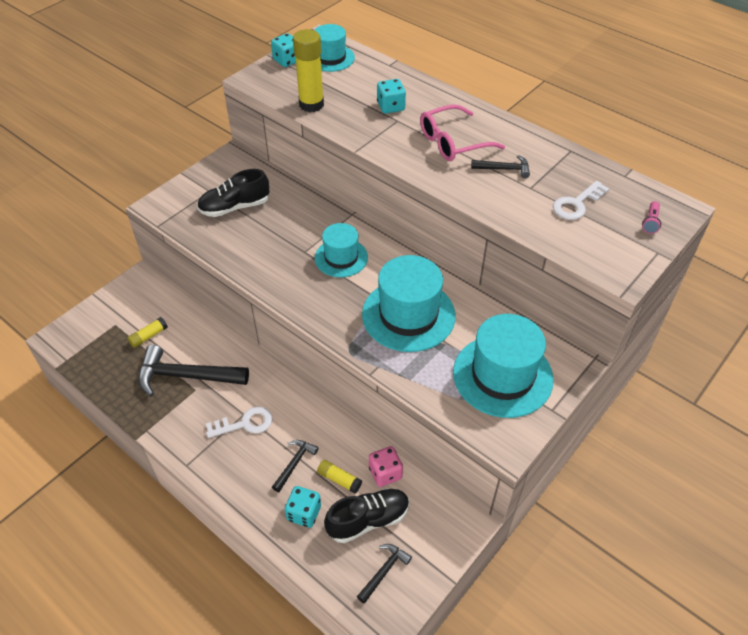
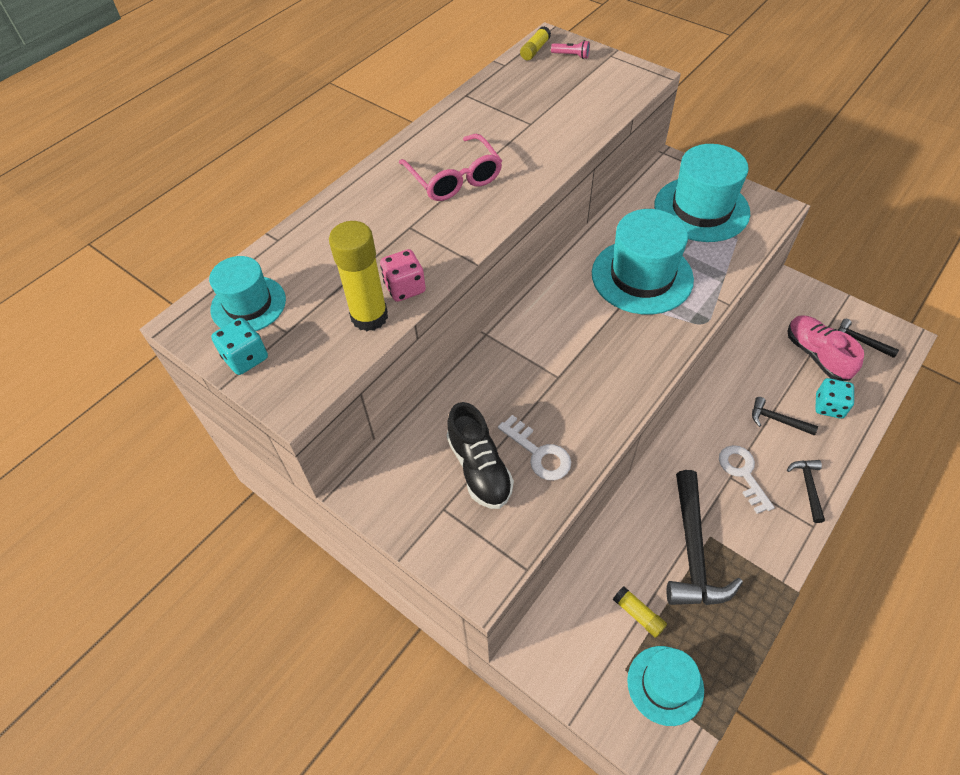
camera: 90 degrees left, 5 degrees up
(339, 479) = (782, 380): yellow glue stick -> yellow glue stick (535, 50)
(341, 258) = (564, 339): turquoise hat -> turquoise hat (665, 685)
(368, 520) = (816, 355): black shoe -> pink shoe
(385, 473) = (763, 344): pink dice -> pink dice (405, 288)
(391, 107) = (379, 234): turquoise dice -> none
(504, 169) = (501, 140): black hammer -> black hammer (808, 487)
(576, 204) = (552, 95): white key -> white key (538, 453)

